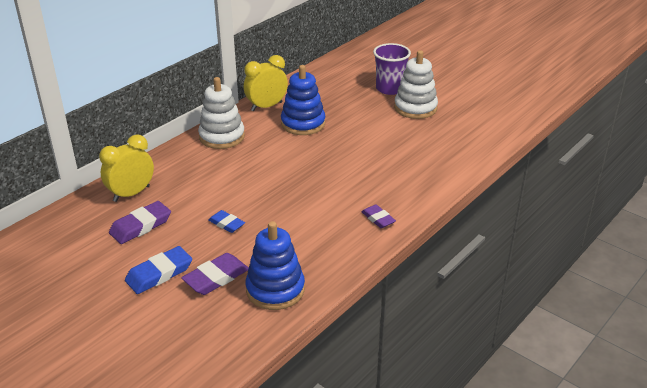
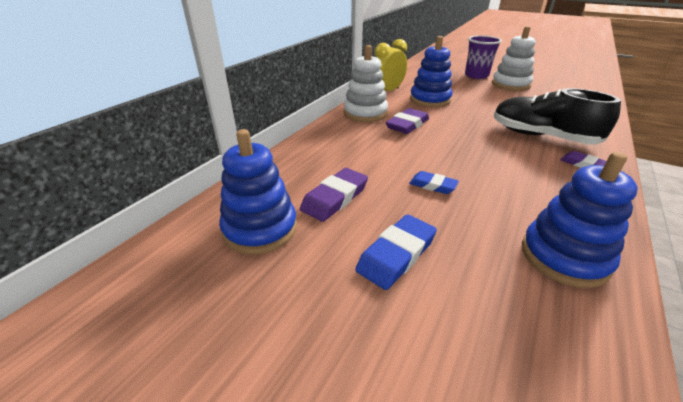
camera: 10 degrees left, 0 degrees up
(74, 244) = (260, 229): none -> blue stacking toy
(131, 194) = (304, 166): yellow clock -> none
(216, 277) = (474, 250): purple eraser -> purple eraser (407, 125)
(372, 184) = (541, 136): none -> black shoe

